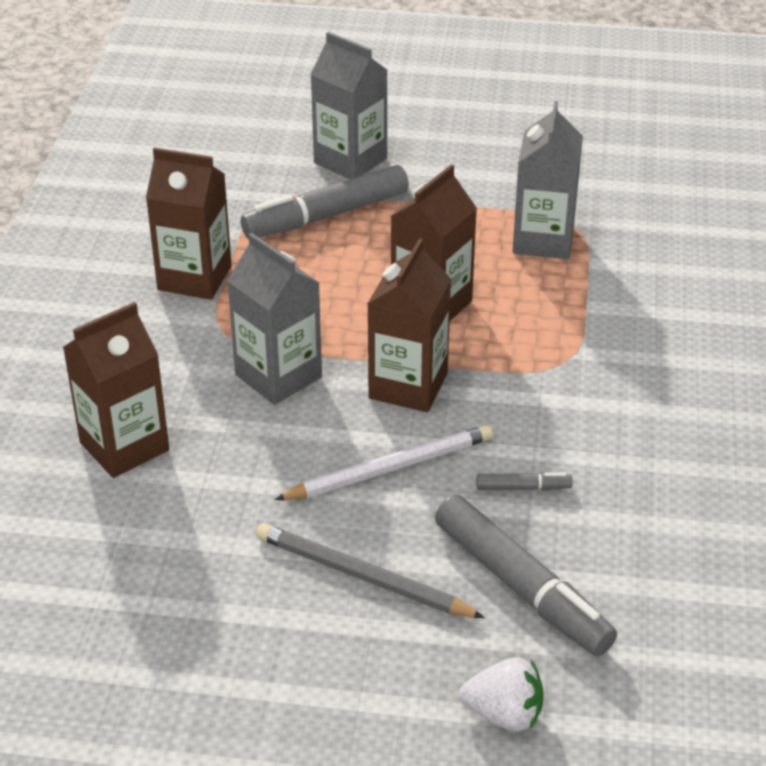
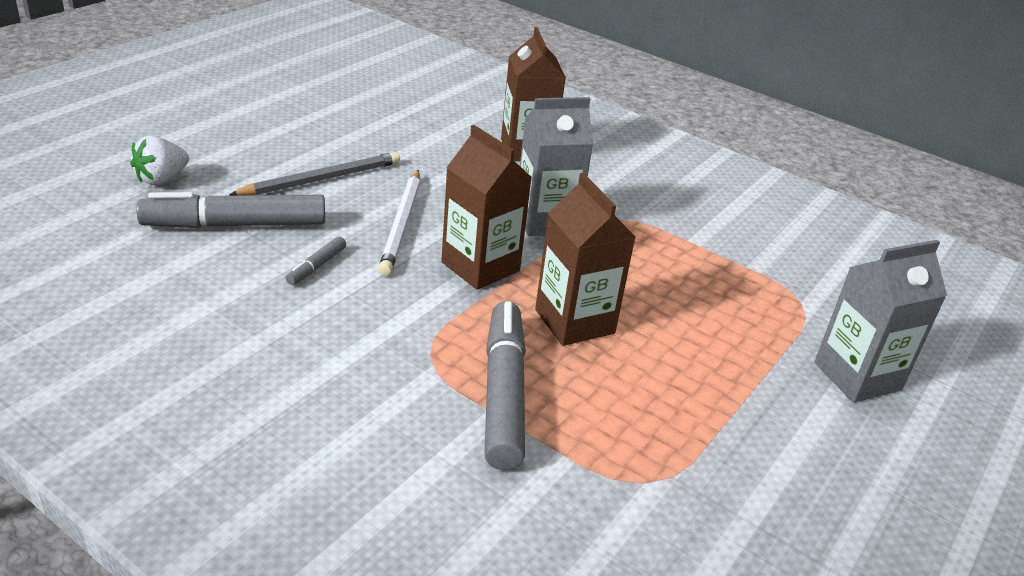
camera: 115 degrees right, 5 degrees down
(194, 278) = (699, 229): brown carton -> none
(326, 216) = (757, 322): grey marker -> grey marker (503, 393)
(543, 240) = (629, 441): grey carton -> none

